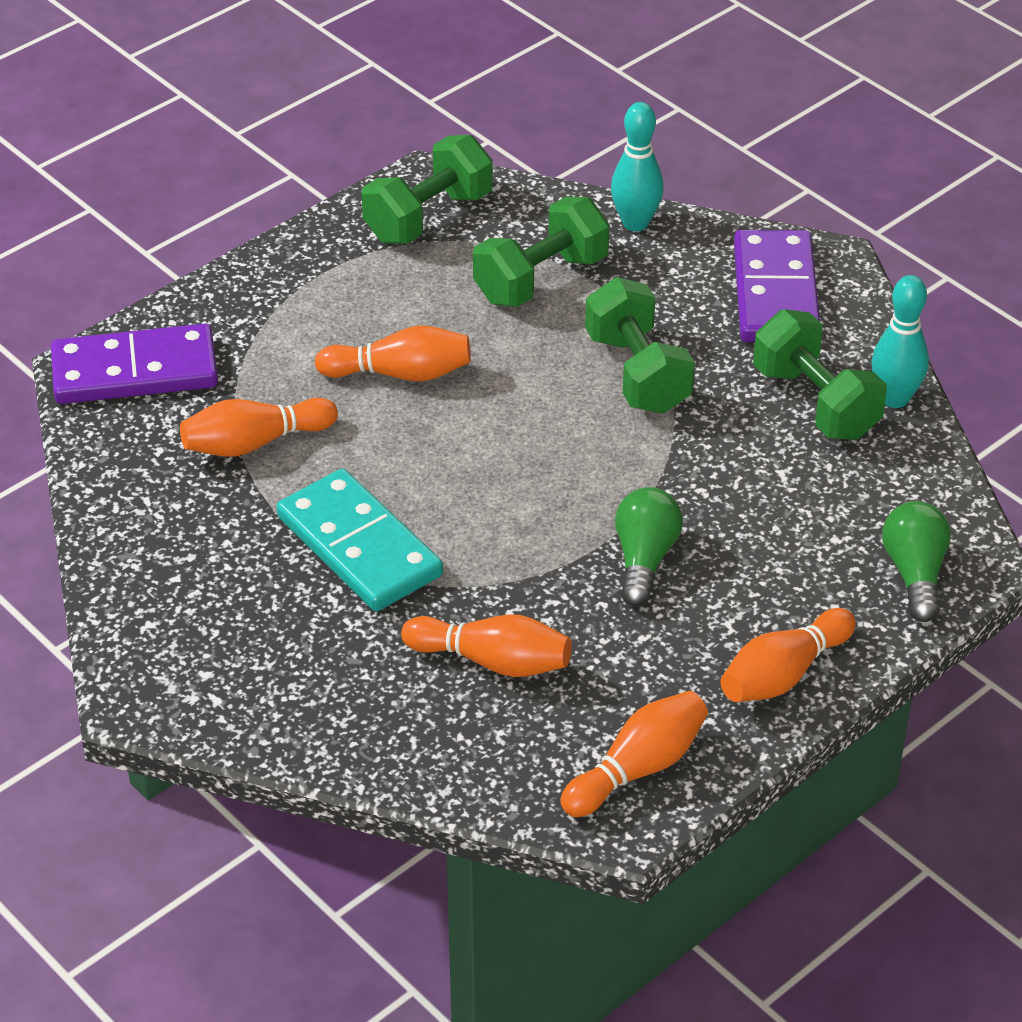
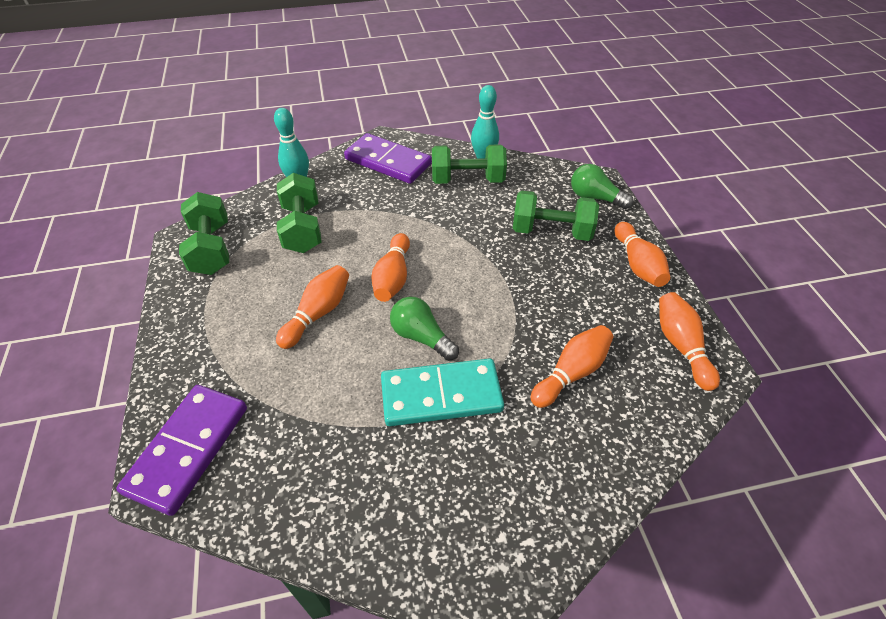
camera: 60 degrees left, 5 degrees up
(254, 443) = (313, 410): orange bowling pin -> orange bowling pin (393, 277)
(637, 373) = (400, 225): green dumbbell -> green dumbbell (551, 231)
(644, 559) = (531, 278): green light bulb -> green light bulb (421, 337)

